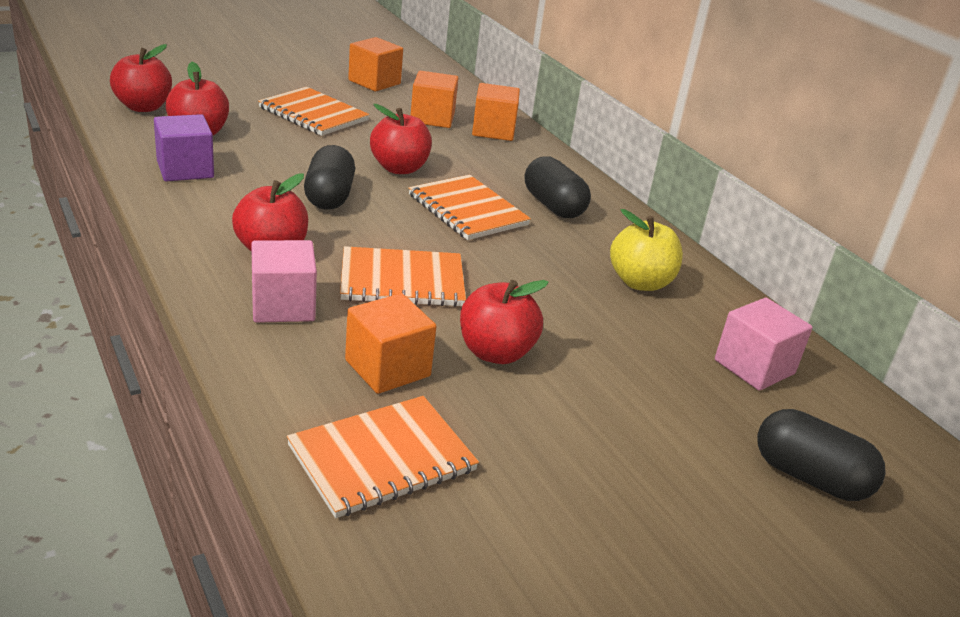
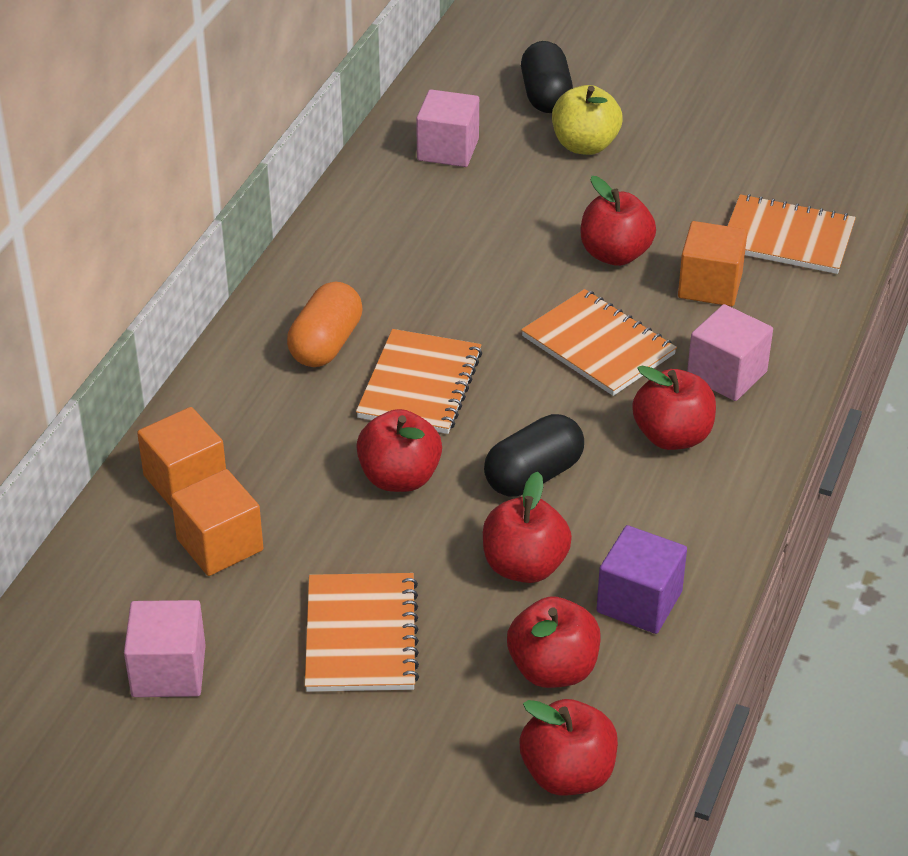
camera: 125 degrees left, 10 degrees up
(272, 160) = (524, 566): none -> red apple
(374, 82) = (168, 671): orange cube -> pink cube
(553, 206) = (326, 344): black capsule -> orange capsule
(640, 282) = (401, 239): yellow apple -> yellow apple (585, 145)

